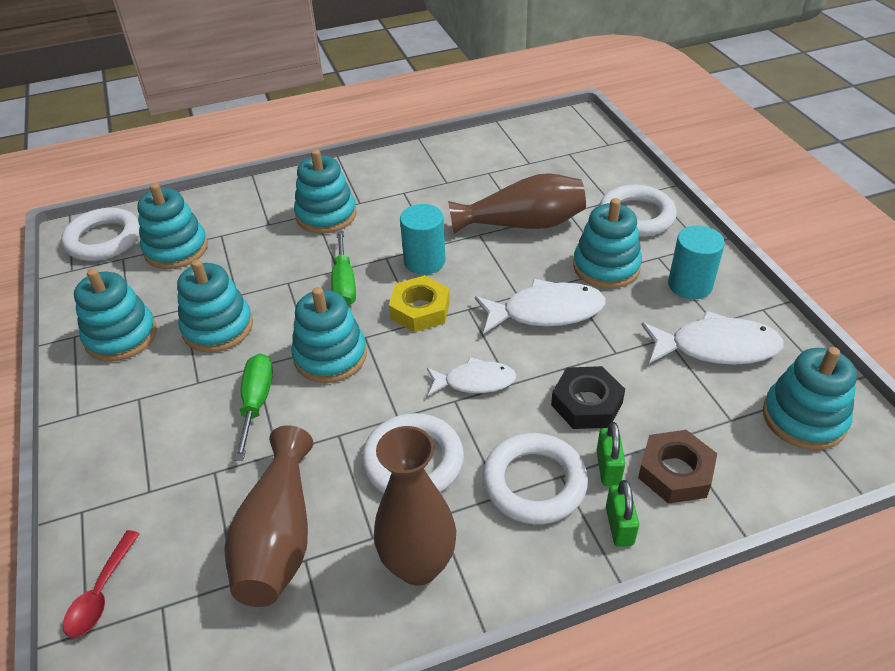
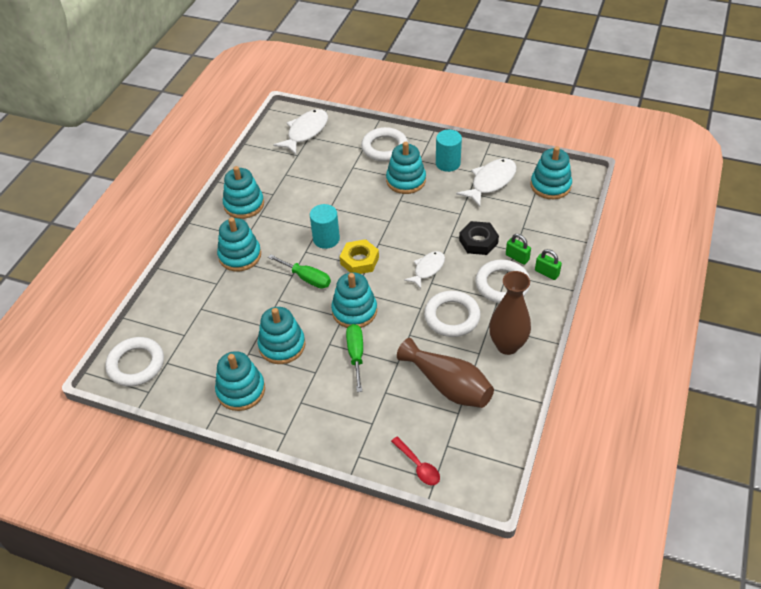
camera: 50 degrees left, 5 degrees up
(176, 249) = (189, 334): turquoise stacking toy -> turquoise stacking toy (244, 205)
(256, 402) = (356, 355): green screwdriver -> green screwdriver turned 45 degrees clockwise
(522, 224) = (342, 188): brown vase -> none
(546, 312) = (411, 219): white fish -> white fish (305, 132)
(675, 472) = (538, 239): brown nut -> none

